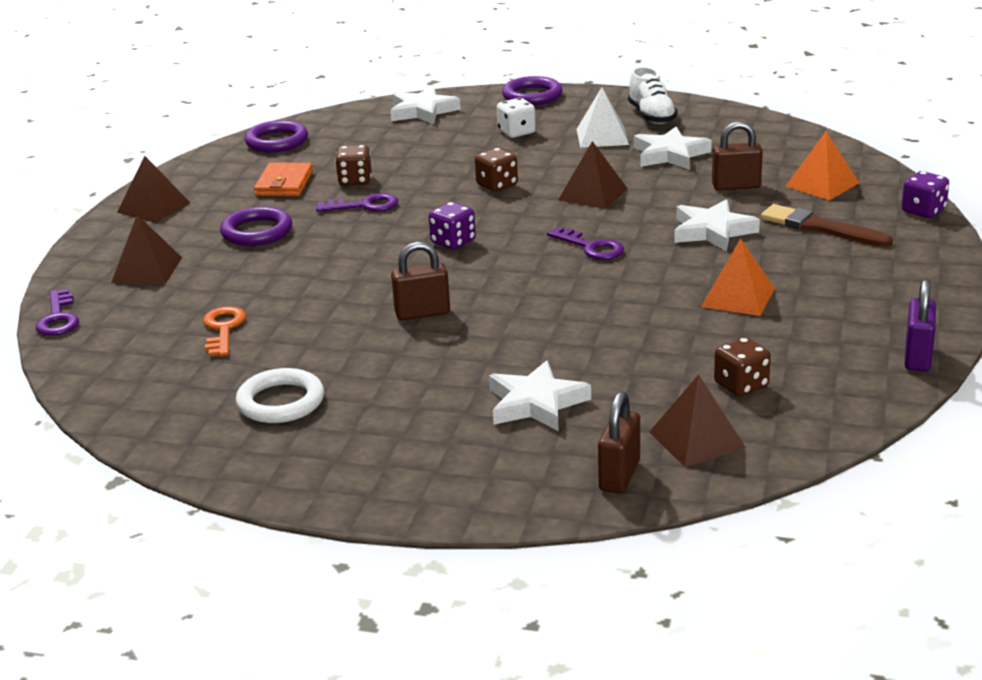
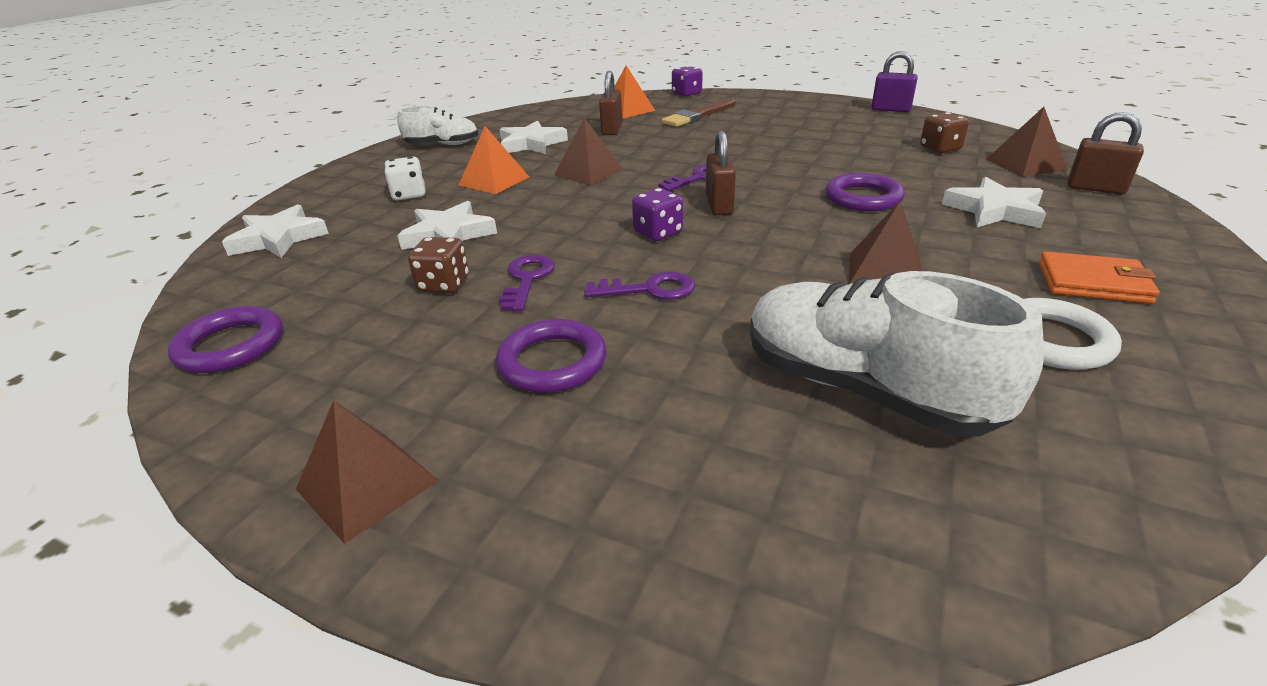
camera: 80 degrees left, 5 degrees up
(58, 318) = (822, 616): purple key -> purple key (649, 289)
(147, 270) = (638, 483): brown pyramid -> brown pyramid (885, 272)
(223, 329) = (864, 389): orange key -> white shoe
(284, 183) = (400, 338): orange wallet -> orange wallet (1093, 282)
(422, 313) = (822, 252): brown padlock -> brown padlock (719, 206)
(497, 185) = (533, 208): brown dice -> none
(532, 96) = (323, 184): purple ring -> purple ring (863, 198)
(602, 136) = (465, 163): white pyramid -> none
(712, 231) = (688, 140): white star -> white star (448, 235)
(738, 297) = (803, 141): orange pyramid -> orange pyramid (494, 181)

